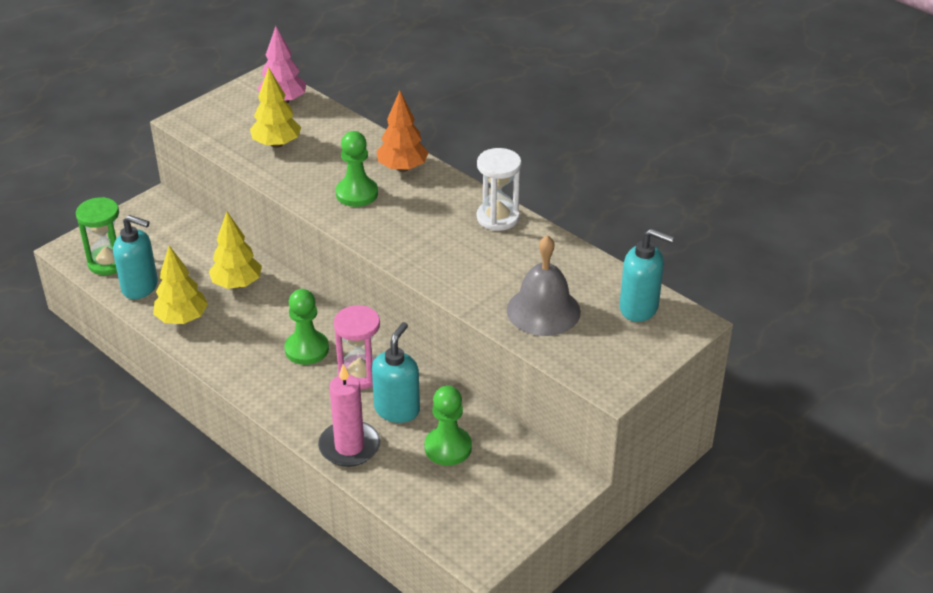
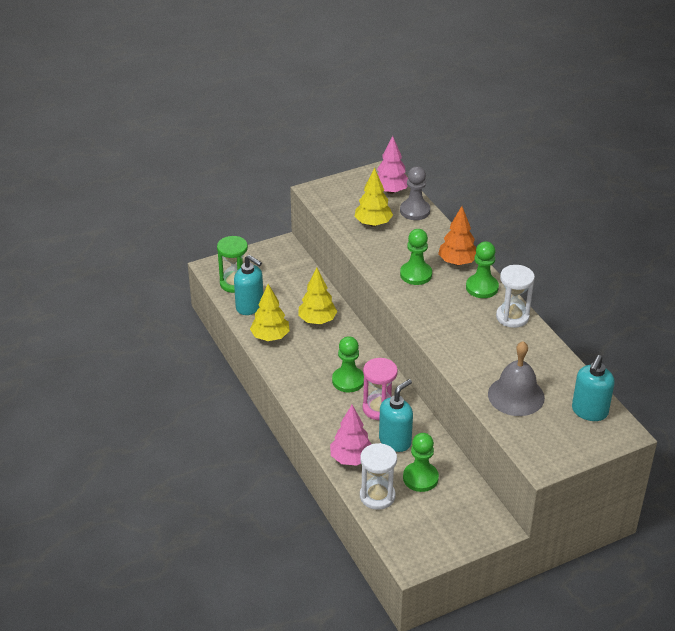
camera: 20 degrees right, 0 degrees up
(324, 118) = (415, 211): none -> grey pawn
(349, 446) = (351, 459): pink candle -> pink tree
(402, 485) = (377, 496): none -> white hourglass
(445, 191) = (482, 287): none -> green pawn
(639, 308) = (589, 411): turquoise soap dispenser -> turquoise soap dispenser turned 75 degrees clockwise

